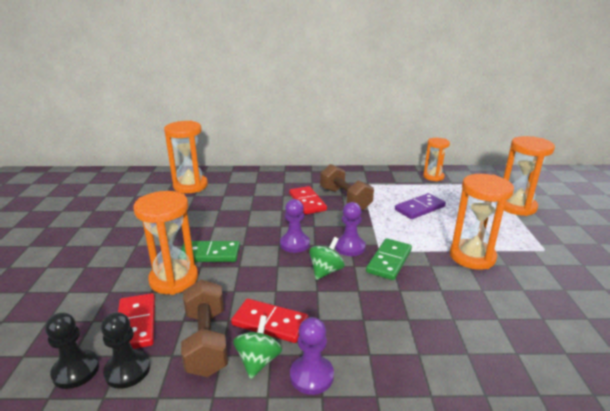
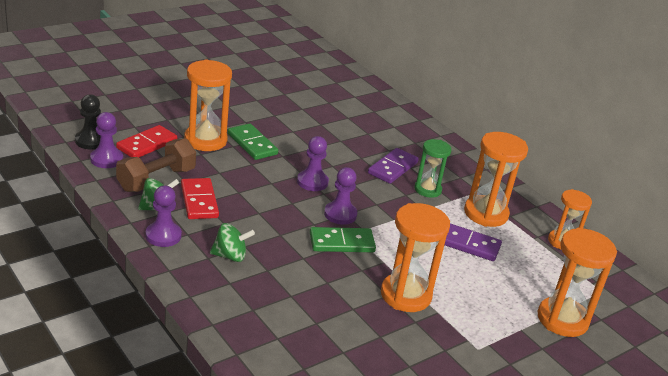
camera: 50 degrees right, 5 degrees up
(127, 370) = (106, 159): black pawn -> purple pawn
(190, 186) = (342, 94): orange hourglass -> orange hourglass (486, 213)
(307, 202) = (392, 168): red domino -> purple domino
(326, 271) = (289, 210): green spinning top -> green spinning top (230, 256)
(345, 199) = (427, 190): brown dumbbell -> green hourglass

